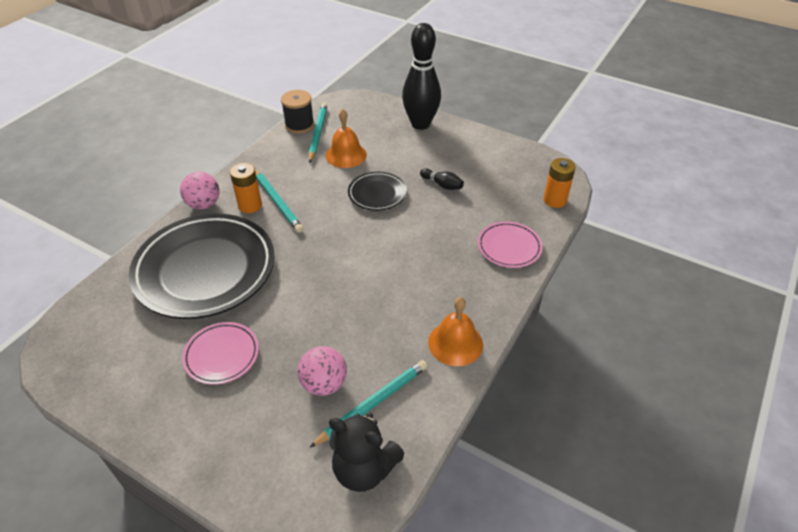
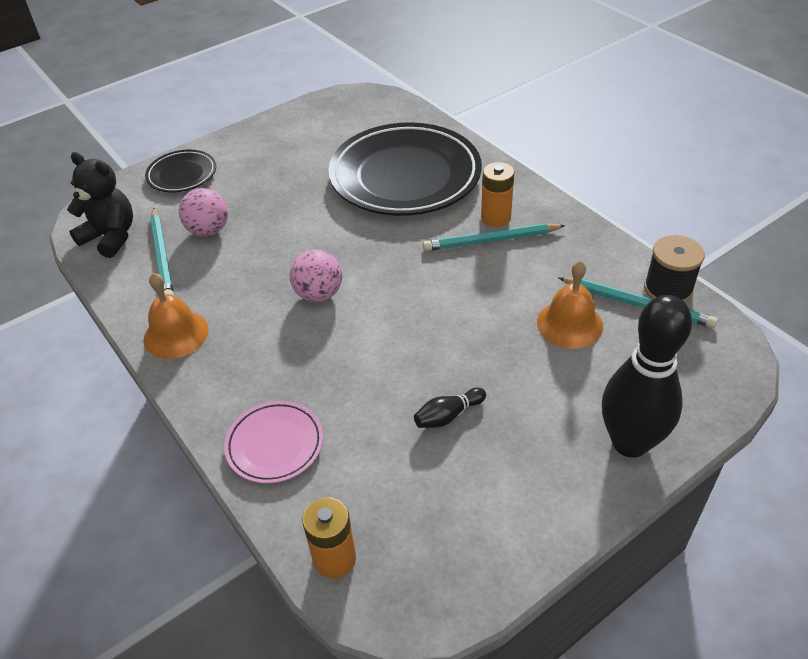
camera: 115 degrees right, 0 degrees up
(204, 204) = (515, 184): pink ball -> pink ball (319, 294)
(222, 355) = (289, 176): pink plate -> none
(364, 469) = (111, 237): black teddy bear -> black teddy bear turned 75 degrees clockwise
(377, 194) = (462, 335): black plate -> black plate (182, 175)

